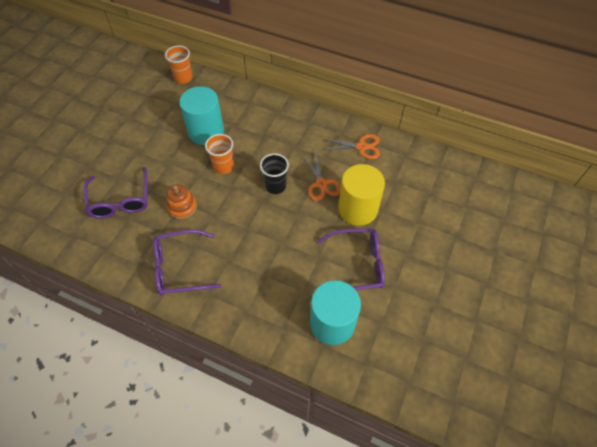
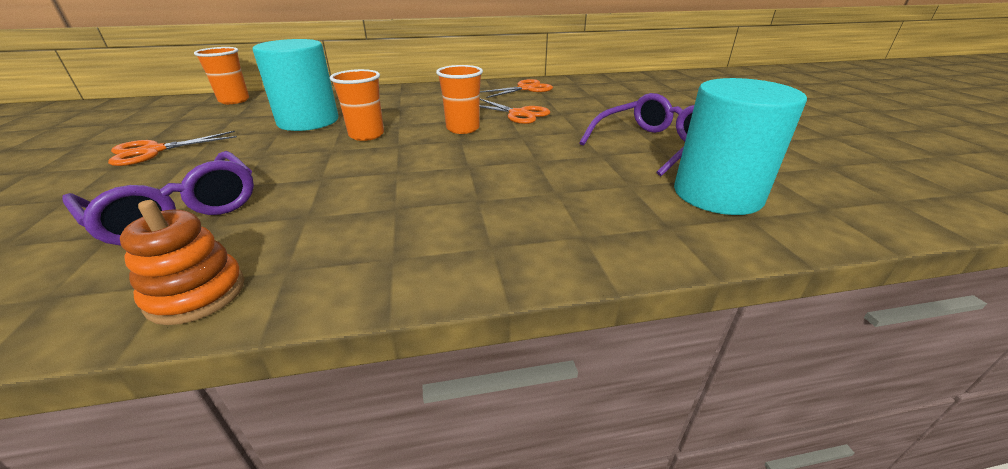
camera: 35 degrees left, 25 degrees down
(127, 133) = (153, 151): none -> orange scissors
(180, 267) = (393, 238): purple glasses -> none
(182, 207) = (329, 181): orange stacking toy -> orange stacking toy (196, 294)
(275, 186) = (463, 128): black cup -> orange cup
(358, 209) = (585, 116): yellow cylinder -> none

